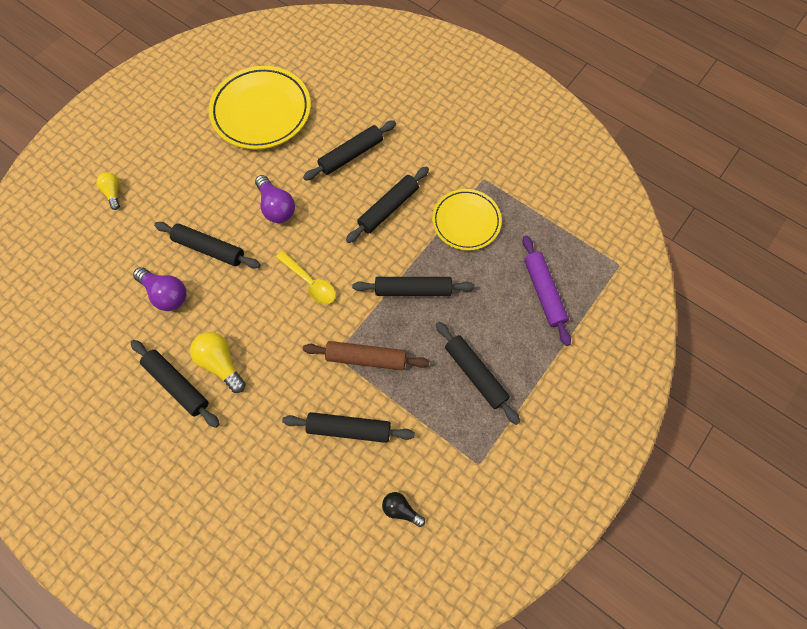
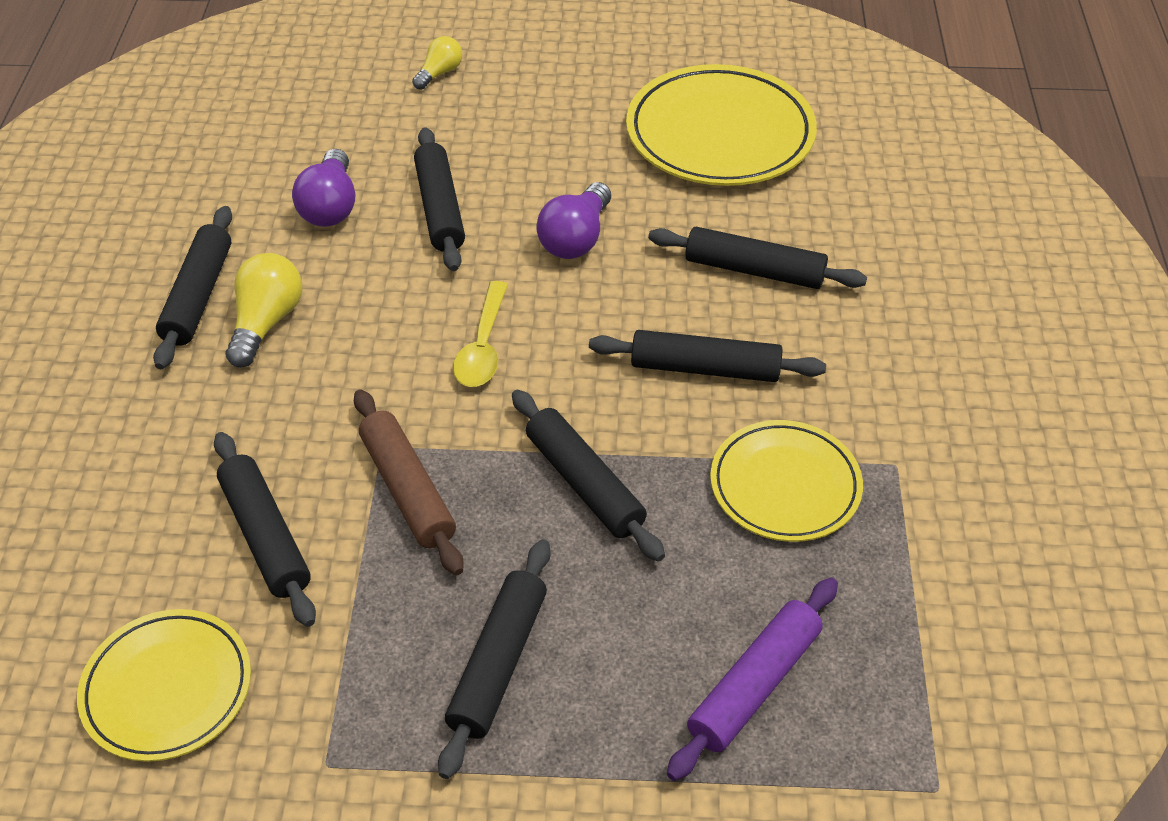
camera: 55 degrees right, 20 degrees down
(401, 509) = (167, 689): black light bulb -> yellow plate

